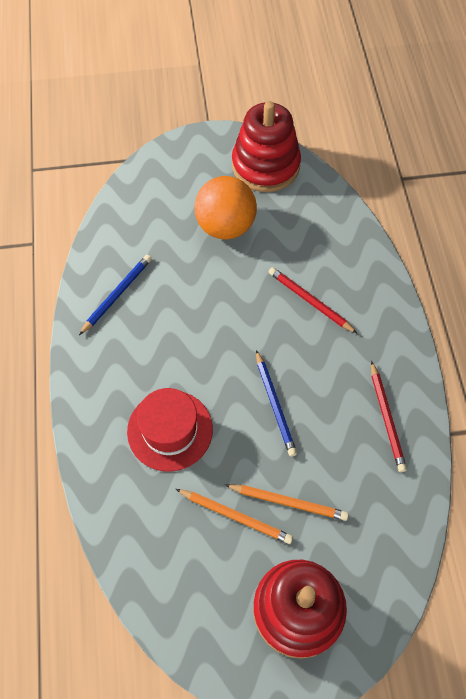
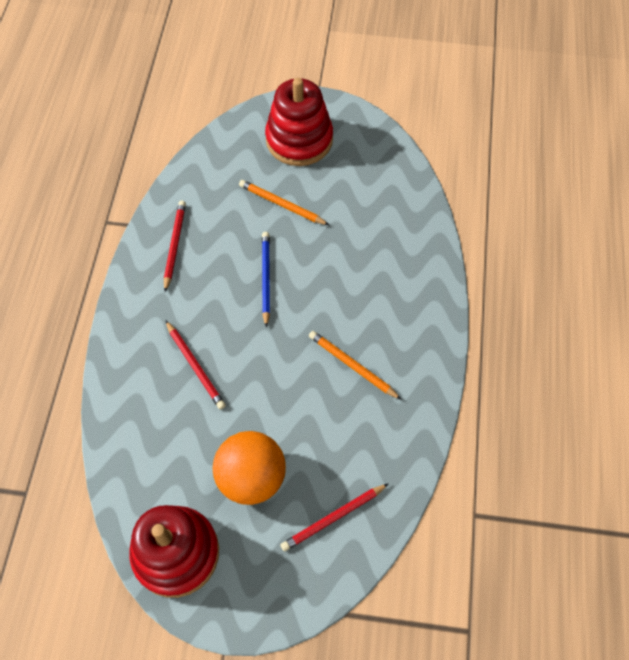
camera: 165 degrees left, 0 degrees up
(117, 295) = (389, 422): blue pencil -> none
(150, 213) = (333, 518): none -> red pencil
(170, 430) = (364, 279): red hat -> none
(235, 516) = (326, 204): orange pencil -> orange pencil (352, 366)

